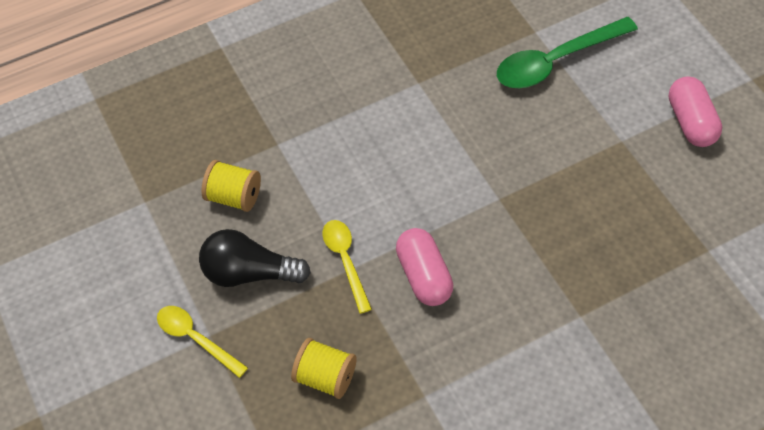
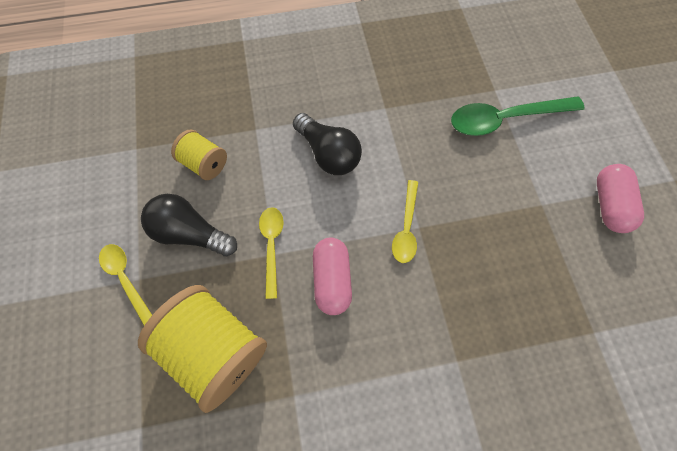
camera: 15 degrees right, 10 degrees up
(325, 377) = (216, 349): yellow spool -> yellow spool, size x1.86
(372, 149) = (328, 154): none -> black light bulb
(485, 203) = (406, 228): none -> yellow spoon

